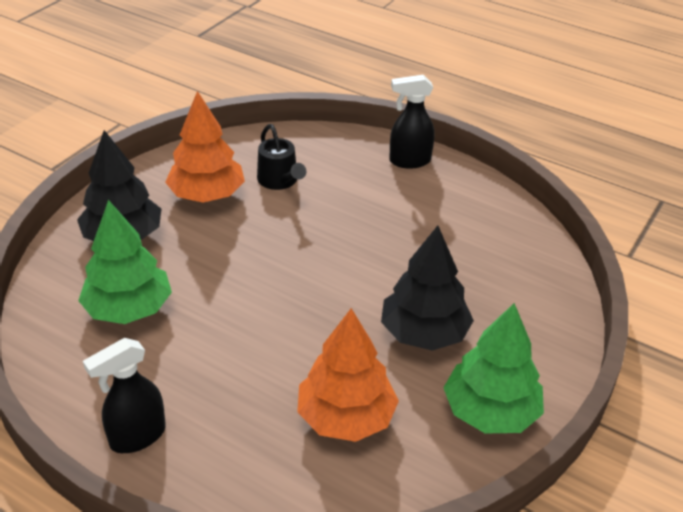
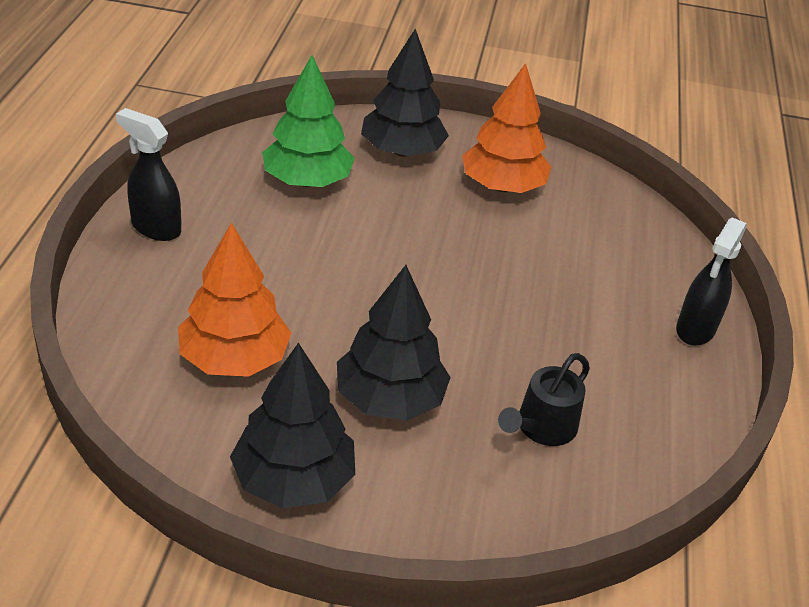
camera: 65 degrees right, 0 degrees up
(280, 181) = (567, 231): black watering can -> black watering can (541, 428)
(409, 161) = (695, 330): black spray bottle -> black spray bottle turned 120 degrees counterclockwise
(490, 412) = (293, 479): green tree -> black tree

